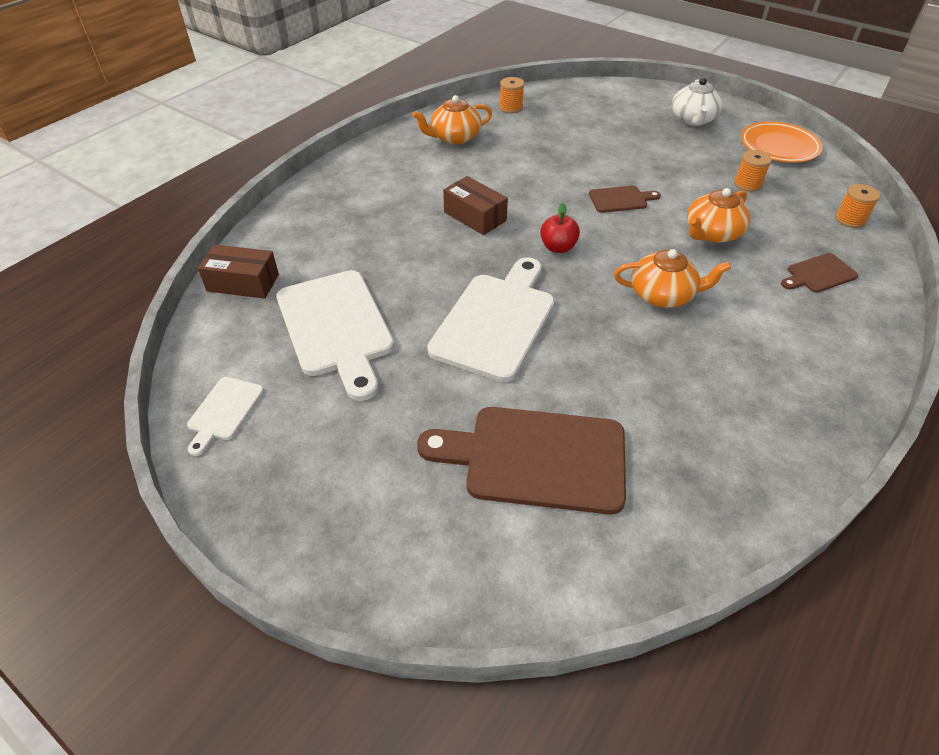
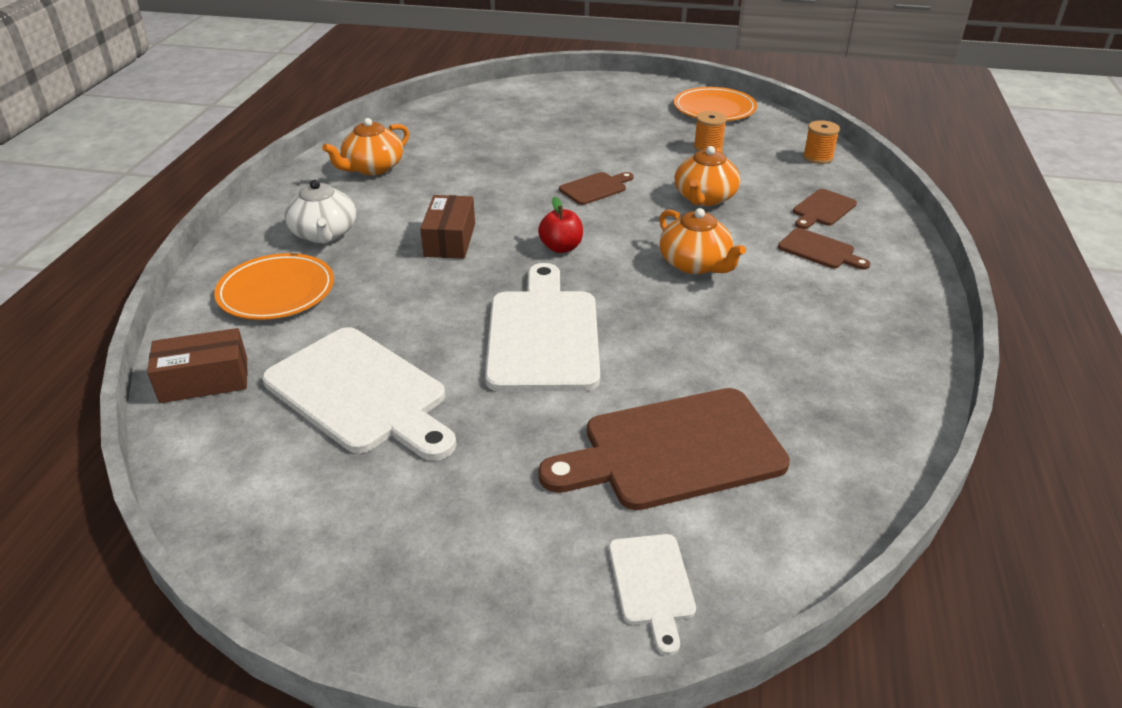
camera: 25 degrees left, 10 degrees down
(224, 411) = (276, 526): white cutting board -> white cutting board (652, 584)
(327, 226) = (276, 291): none -> orange plate
(475, 216) = (450, 240): brown box -> brown box turned 75 degrees clockwise
(511, 108) = (418, 126): orange spool -> none
(662, 295) = (695, 264): orange teapot -> orange teapot turned 75 degrees clockwise
(693, 120) = (618, 101): white teapot -> white teapot (324, 234)
(788, 314) = (819, 250): none -> brown cutting board

